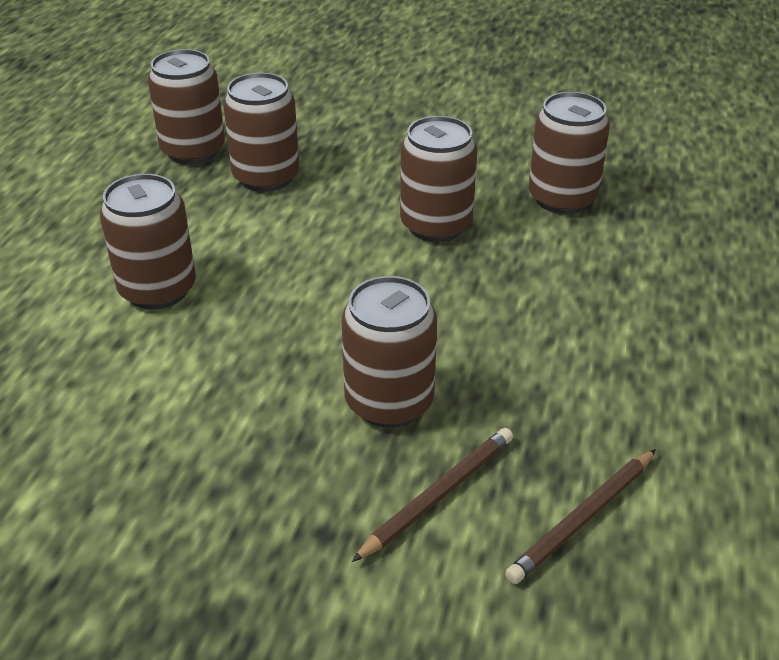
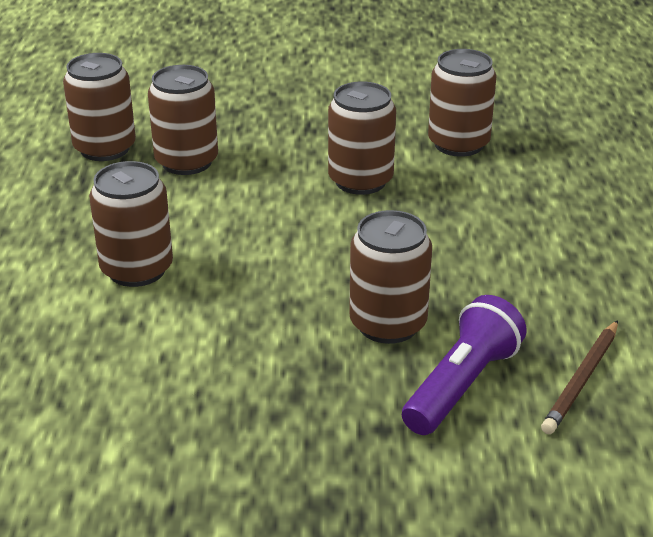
camera: 15 degrees left, 5 degrees down
(438, 495) = (461, 385): brown pencil -> purple flashlight

